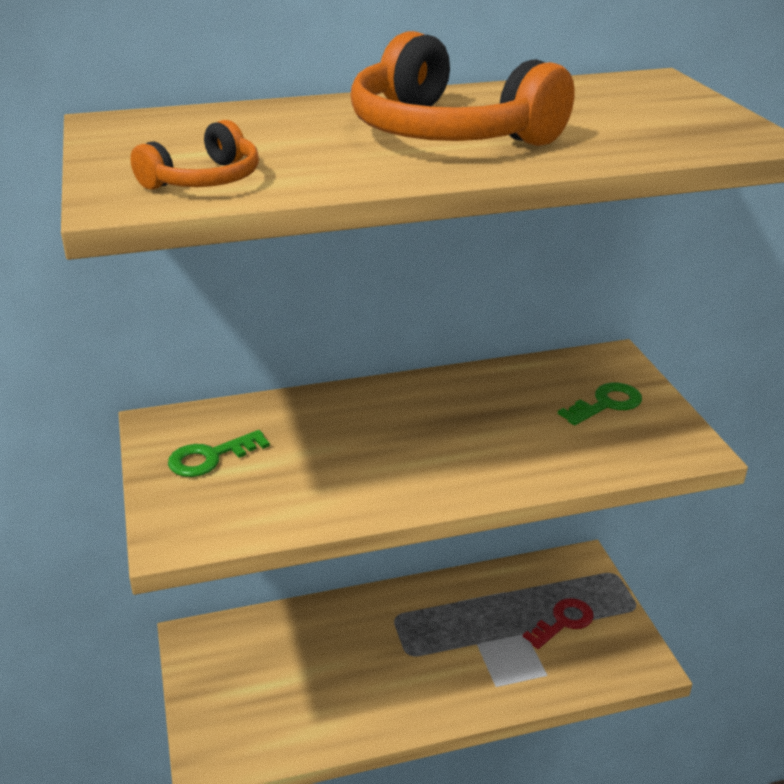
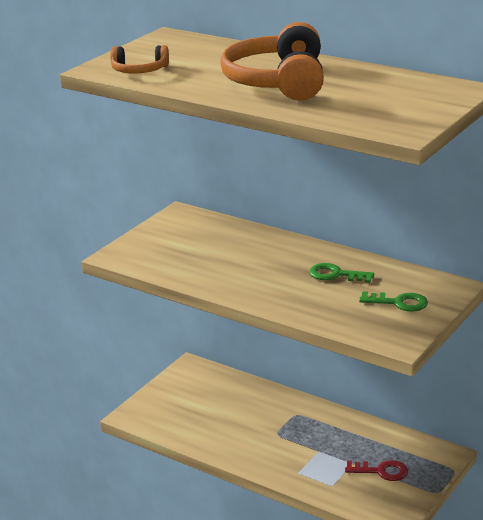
camera: 50 degrees right, 5 degrees down
(211, 457) = (177, 235): green key -> green key (336, 275)

